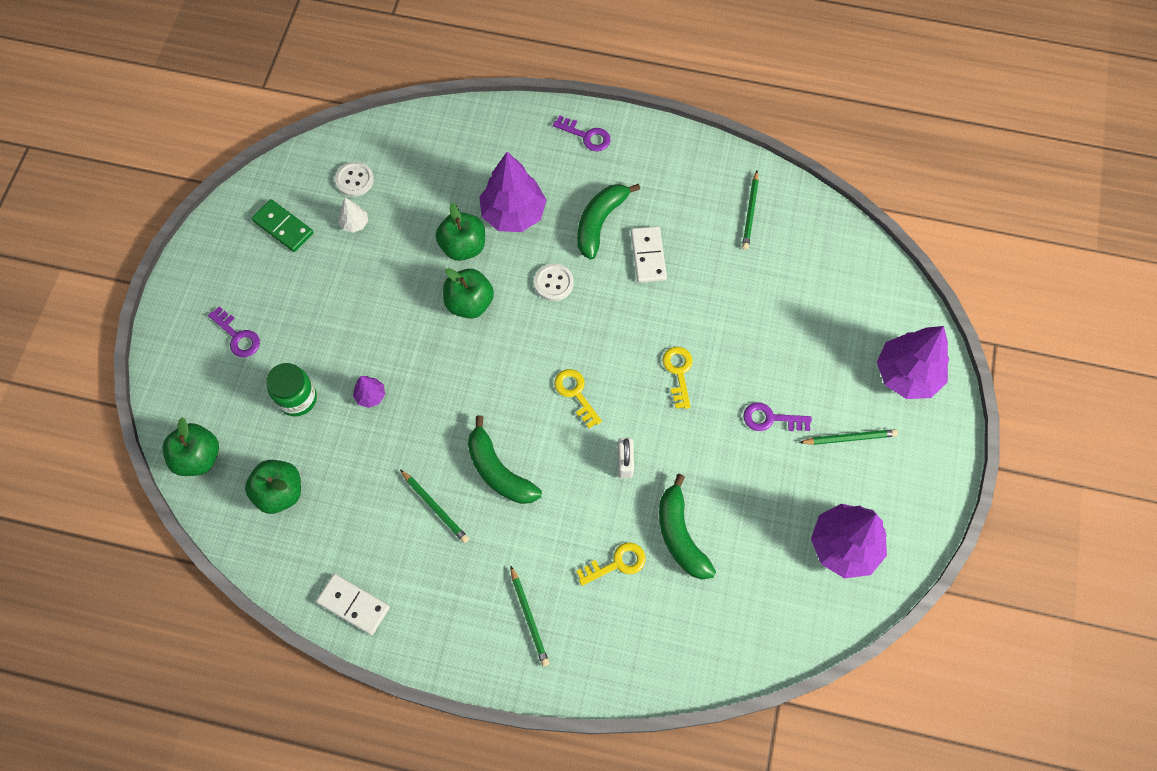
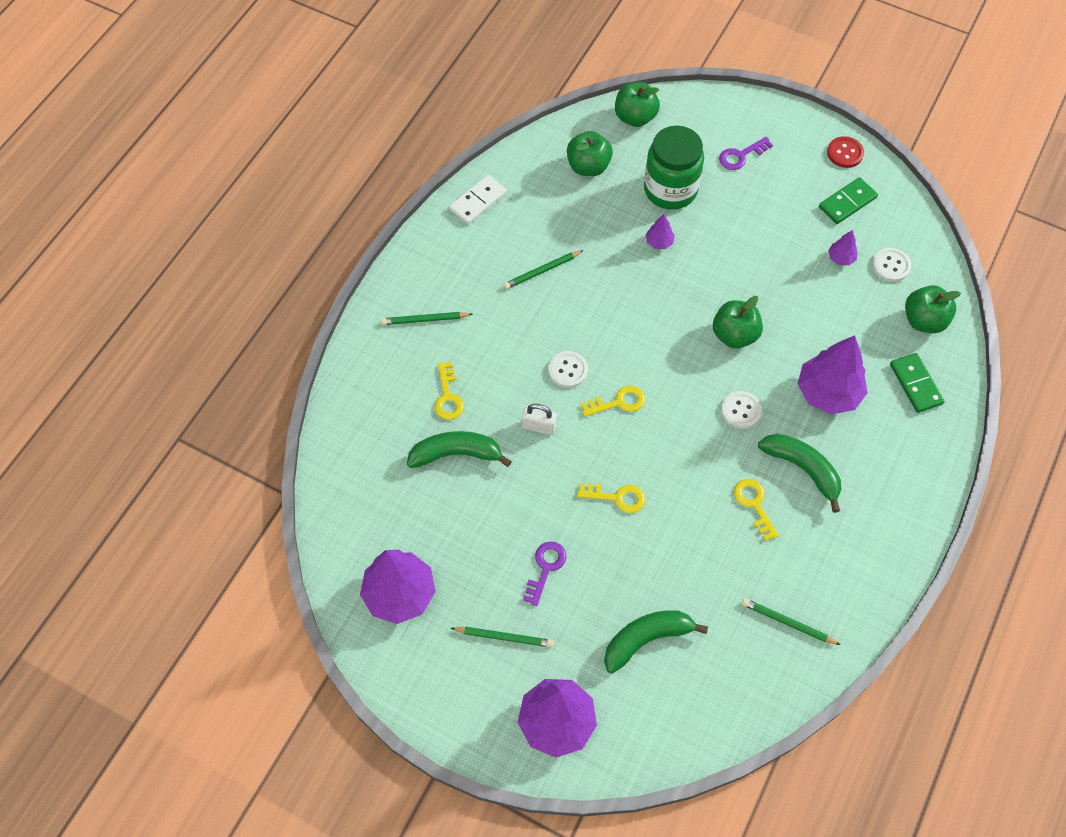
camera: 105 degrees right, 5 degrees down
(217, 238) = (845, 153): none -> red button
(297, 398) = (670, 189): green jar -> green jar, size x1.52
(355, 223) = (841, 258): white tree -> purple tree
(463, 246) = (798, 342): green apple -> green apple (924, 320)
(485, 145) = (915, 384): none -> green domino
(499, 471) = (560, 324): green banana -> green banana (646, 639)
(552, 450) = (568, 370): none -> white button
(586, 136) = (914, 482): purple key -> none
(648, 256) = (754, 504): white domino -> yellow key
(849, 438) = (504, 637): green pencil -> green pencil turned 90 degrees counterclockwise

